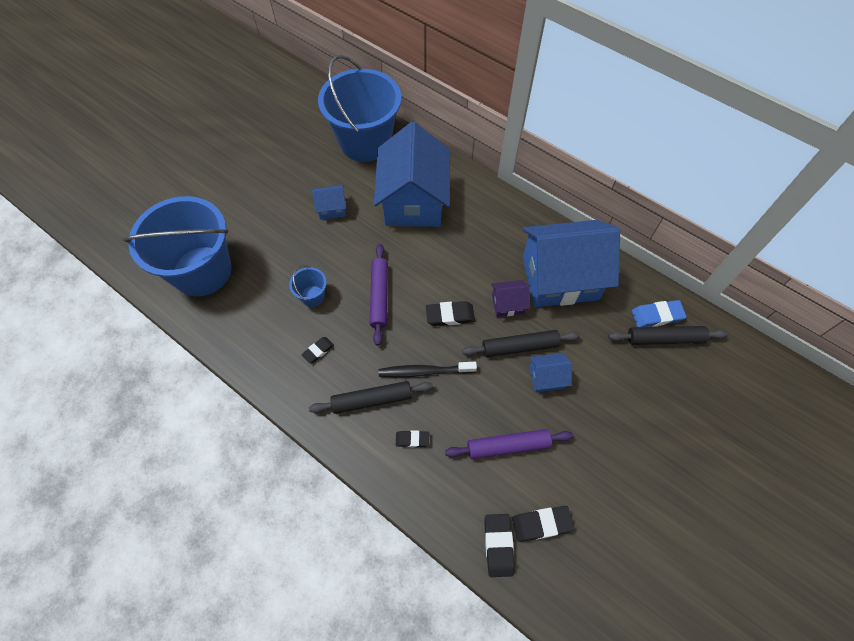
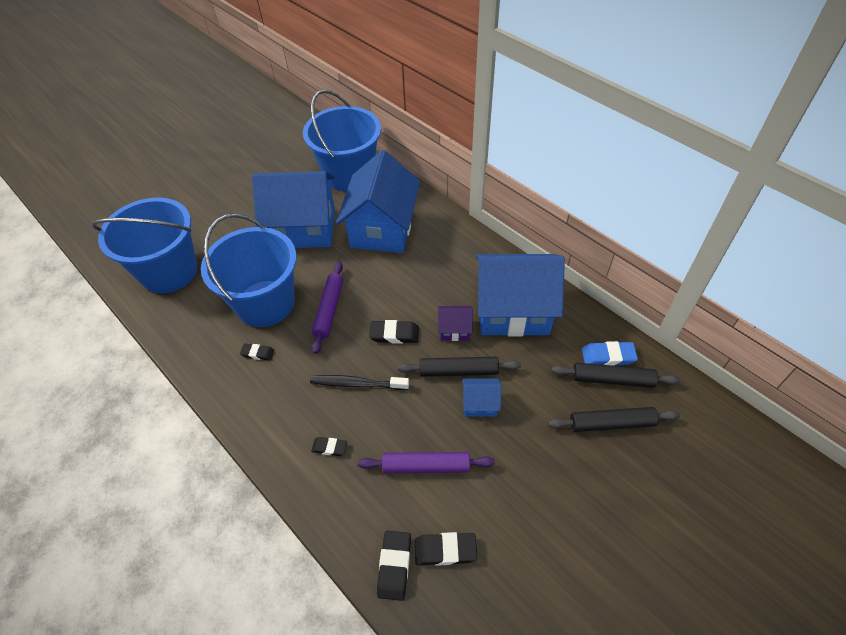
camera: 10 degrees right, 10 degrees down
(312, 296) = (265, 303): blue bucket -> blue bucket, size x2.48
(318, 351) = (257, 353): black eraser -> black eraser turned 45 degrees clockwise
(332, 208) = (303, 228): blue house -> blue house, size x2.37
(372, 400) = (298, 405): black rolling pin -> black rolling pin (611, 423)

